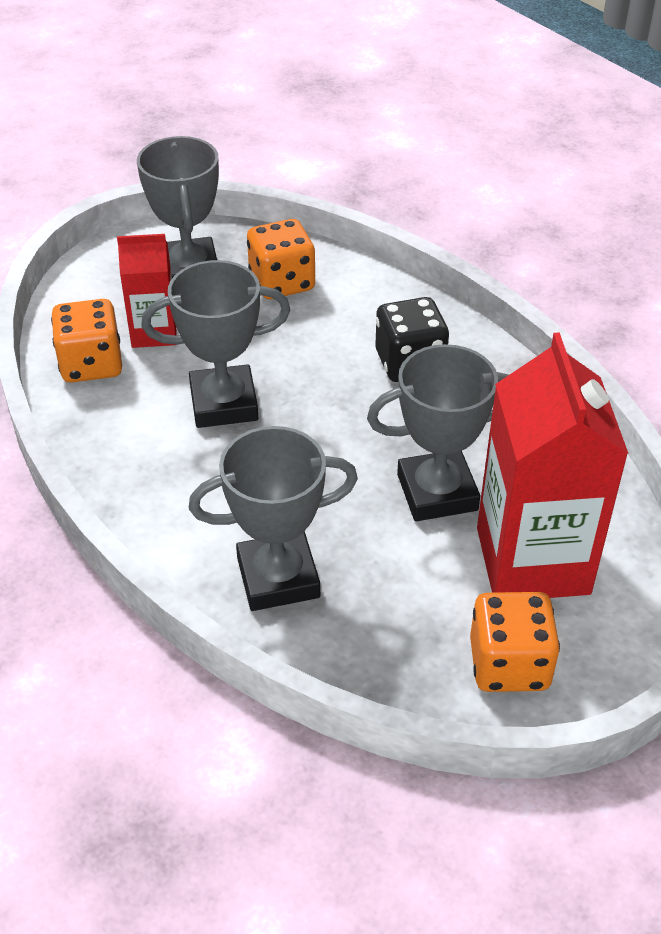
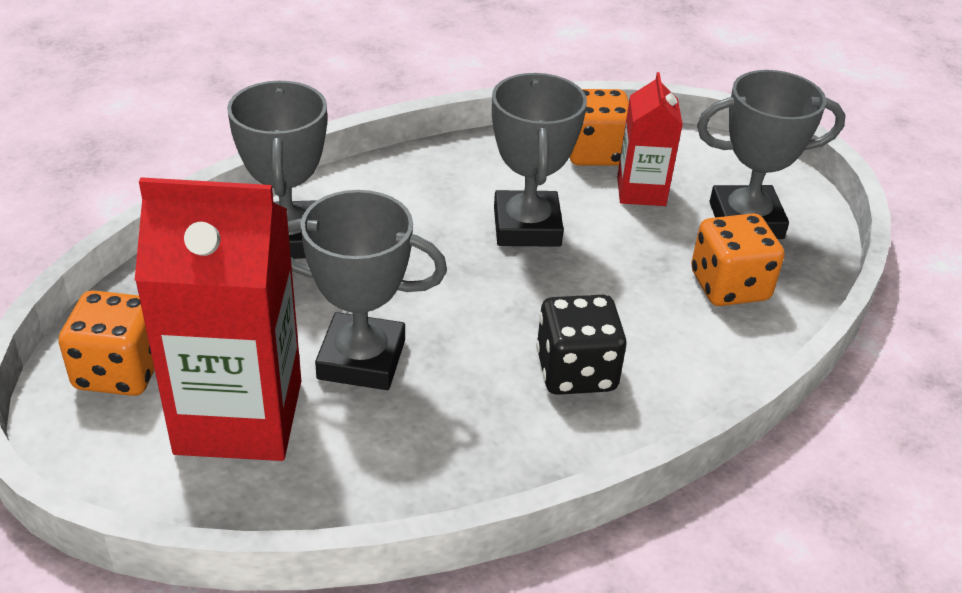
camera: 95 degrees right, 5 degrees down
(437, 492) = (361, 359): grey trophy -> grey trophy turned 75 degrees counterclockwise

